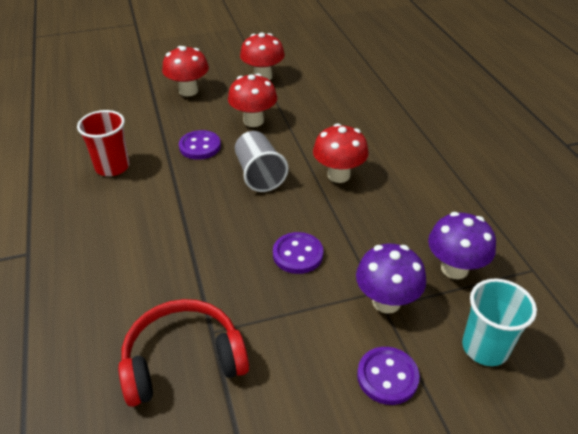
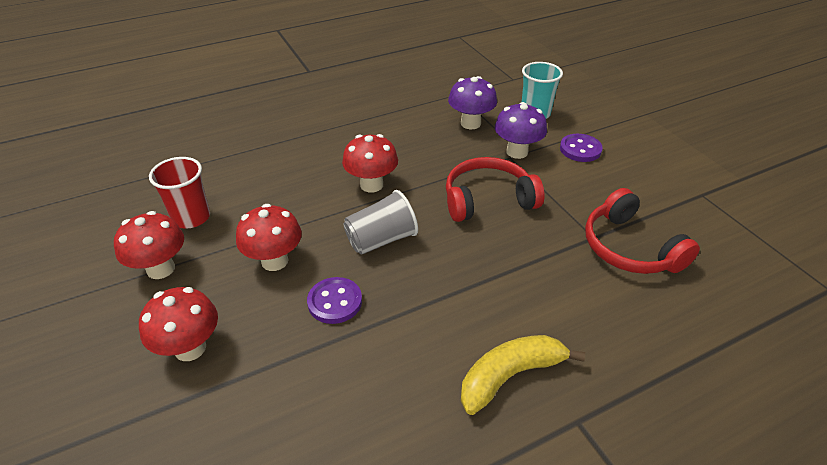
camera: 100 degrees left, 0 degrees up
(86, 225) = (510, 376): none -> yellow banana
(112, 167) = (393, 387): red cup -> red cup (191, 217)
(298, 254) = (488, 199): purple button -> red headphones

